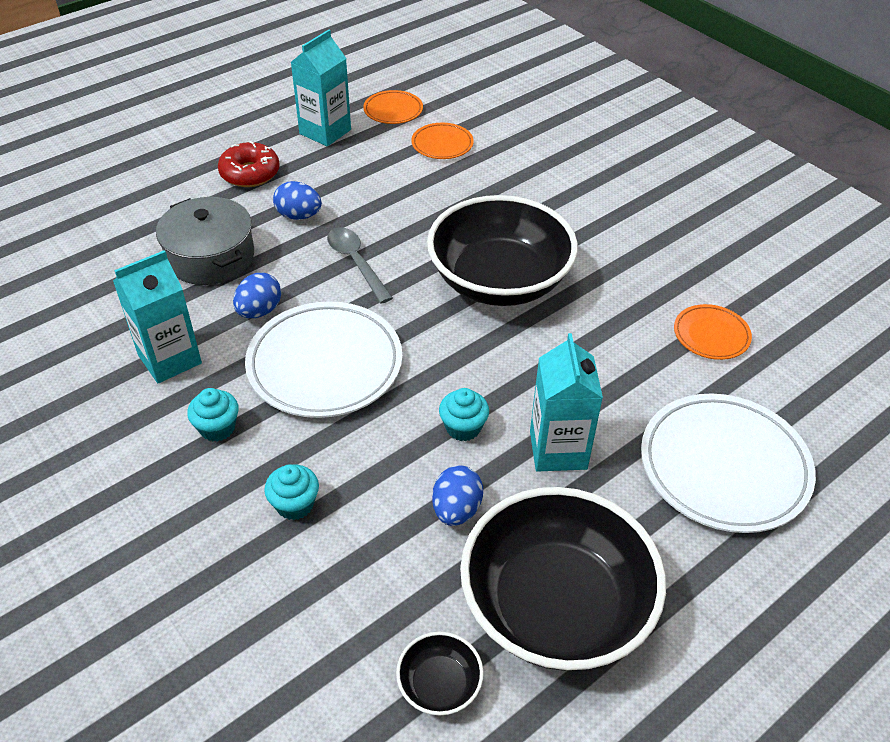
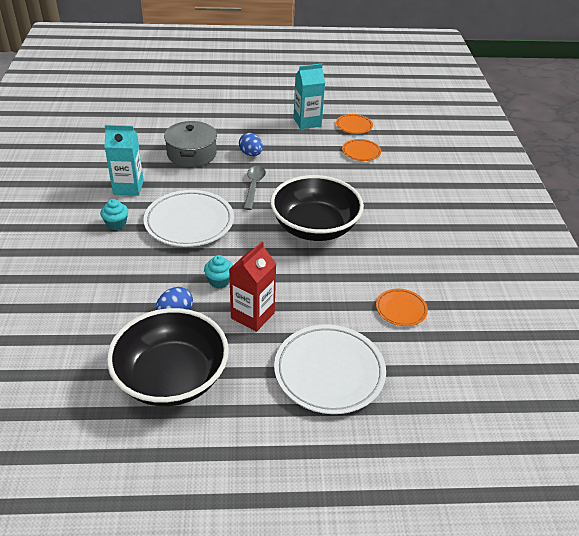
camera: 35 degrees right, 5 degrees down
(250, 173) = (250, 126): red donut -> none
(259, 311) = (187, 186): blue egg -> none
(295, 504) = (112, 270): turquoise cupcake -> none
(439, 684) = (87, 374): black bowl -> none
(558, 450) = (252, 315): turquoise carton -> red carton

